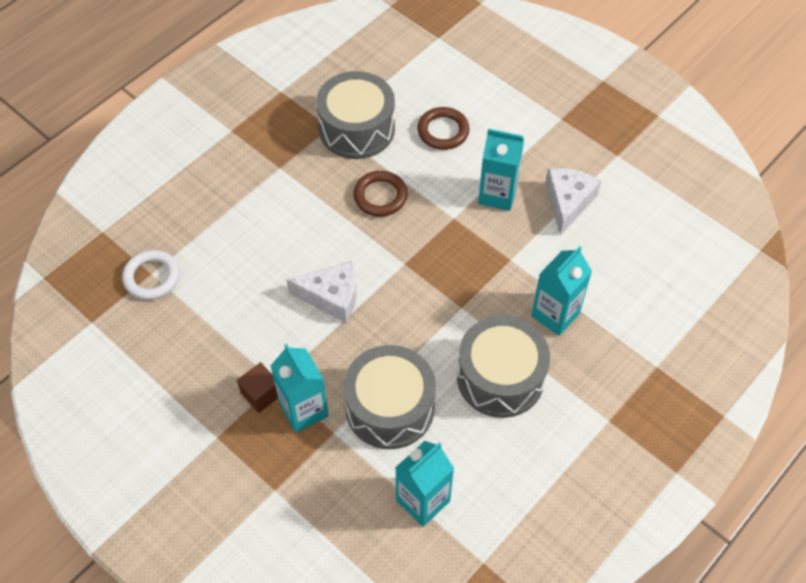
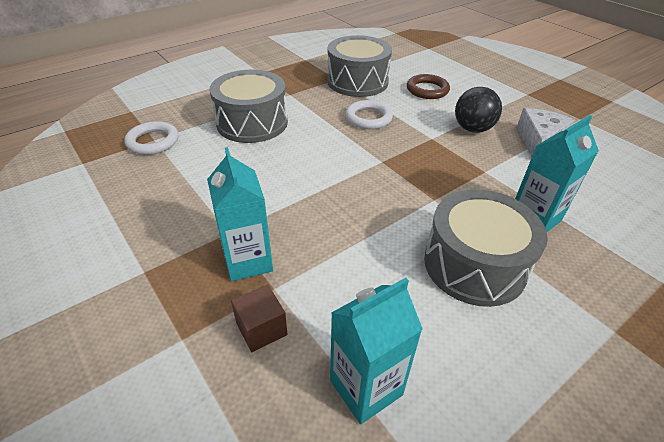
camera: 10 degrees right, 15 degrees down
(261, 394) = (209, 240): brown cube -> brown cube (261, 329)
(332, 296) = (307, 174): white cheese -> none
(380, 196) = (368, 118): brown ring -> white ring
(390, 407) = (344, 274): grey drum -> grey drum (252, 123)
(497, 195) = (472, 129): turquoise carton -> black ball

